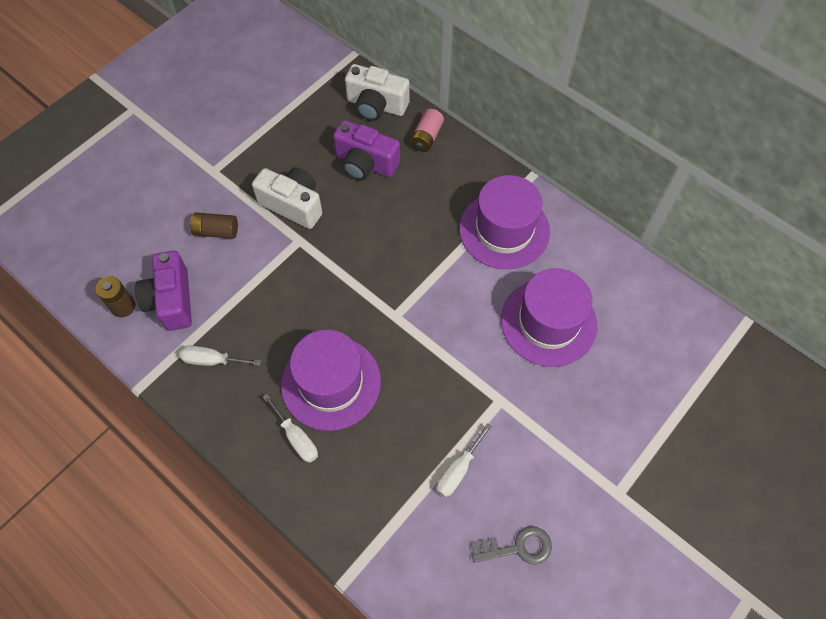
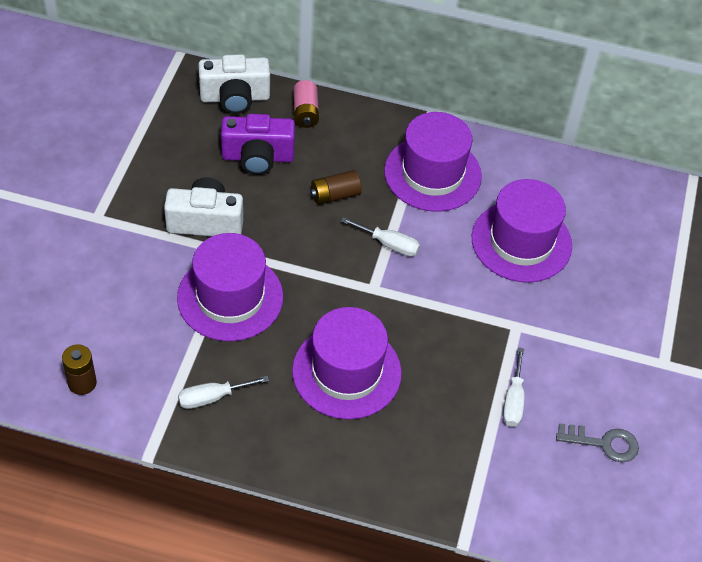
camera: 30 degrees left, 10 degrees down
(171, 300) = (132, 358): purple camera -> none
(216, 231) = (138, 275): brown battery -> brown battery (335, 195)
(275, 278) = (230, 297): none -> purple hat
(296, 438) = (343, 434): white screwdriver -> white screwdriver (389, 244)
(517, 547) = (603, 443): grey key -> grey key turned 45 degrees clockwise

